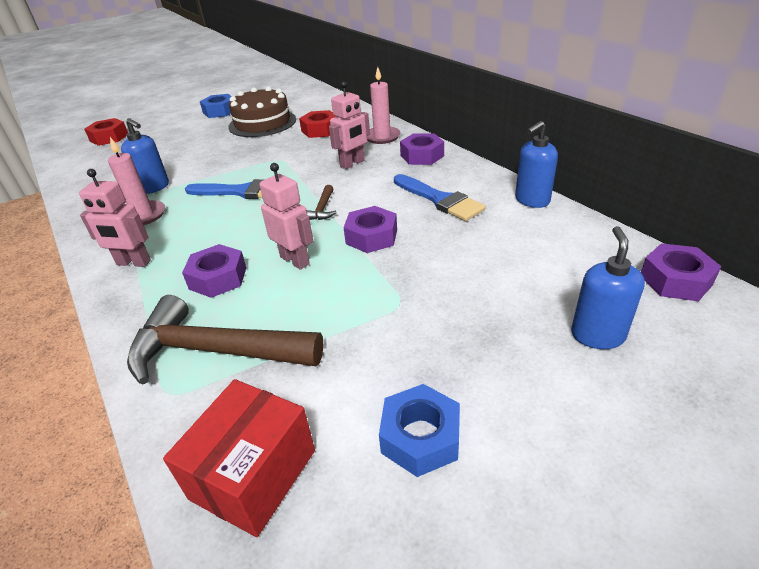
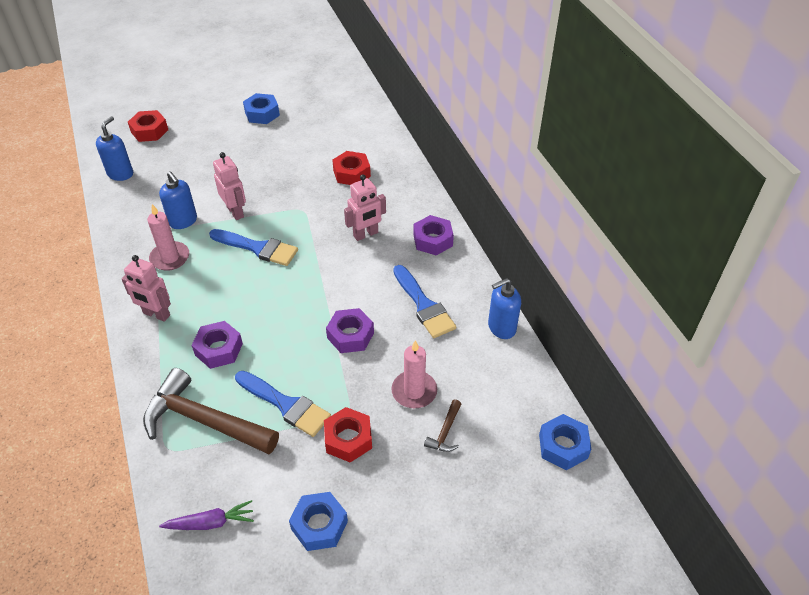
camera: 10 degrees right, 10 degrees up
(253, 474) = (210, 522): red box -> purple carrot
(262, 123) = (299, 146): brown cake -> none
(295, 260) = (282, 346): pink robot -> pink robot (235, 212)
(319, 312) = (286, 405): none -> blue brush
(322, 209) = (320, 290): brown hammer -> brown hammer (445, 432)
(382, 137) = (407, 201): pink candle -> pink candle (414, 391)
(414, 329) = (348, 439): none -> red nut
(597, 335) = (474, 479): blue soap dispenser -> blue soap dispenser (120, 174)
(675, 280) = (563, 446): purple nut -> blue nut

